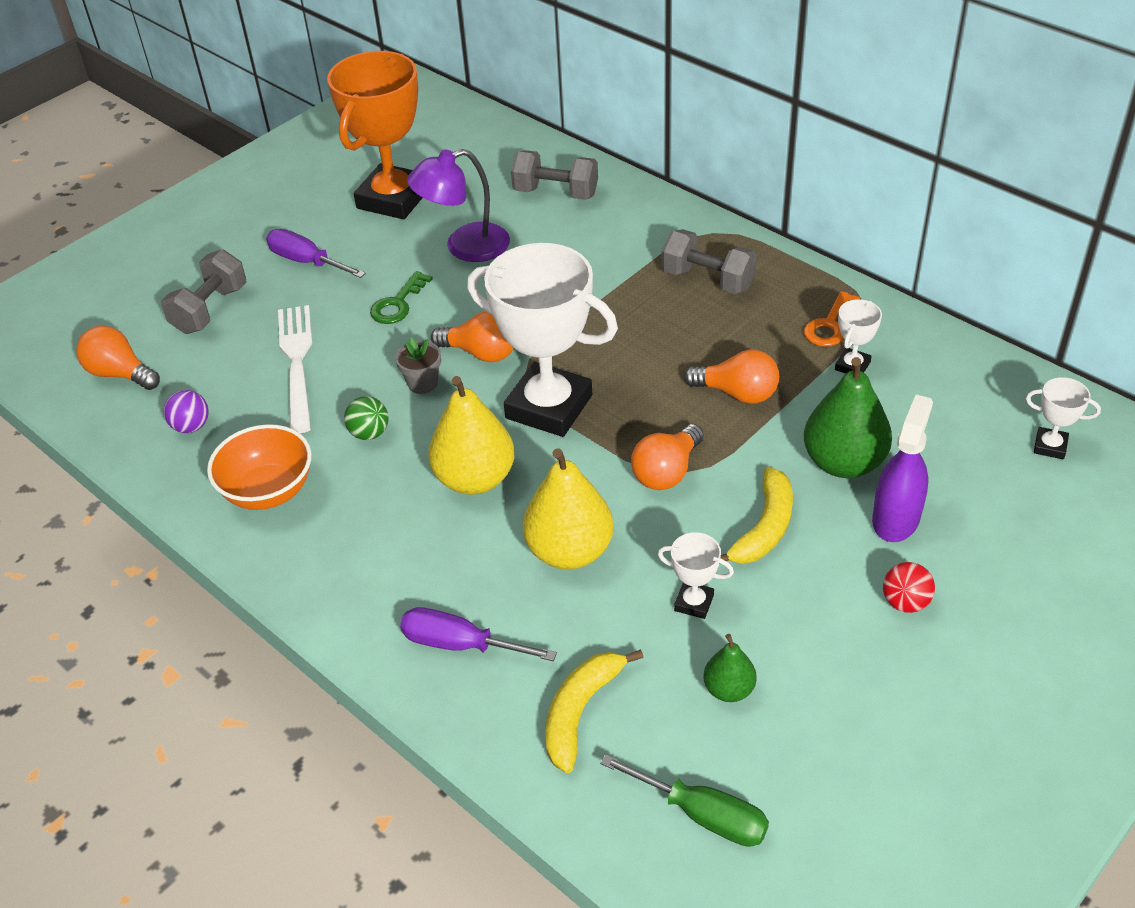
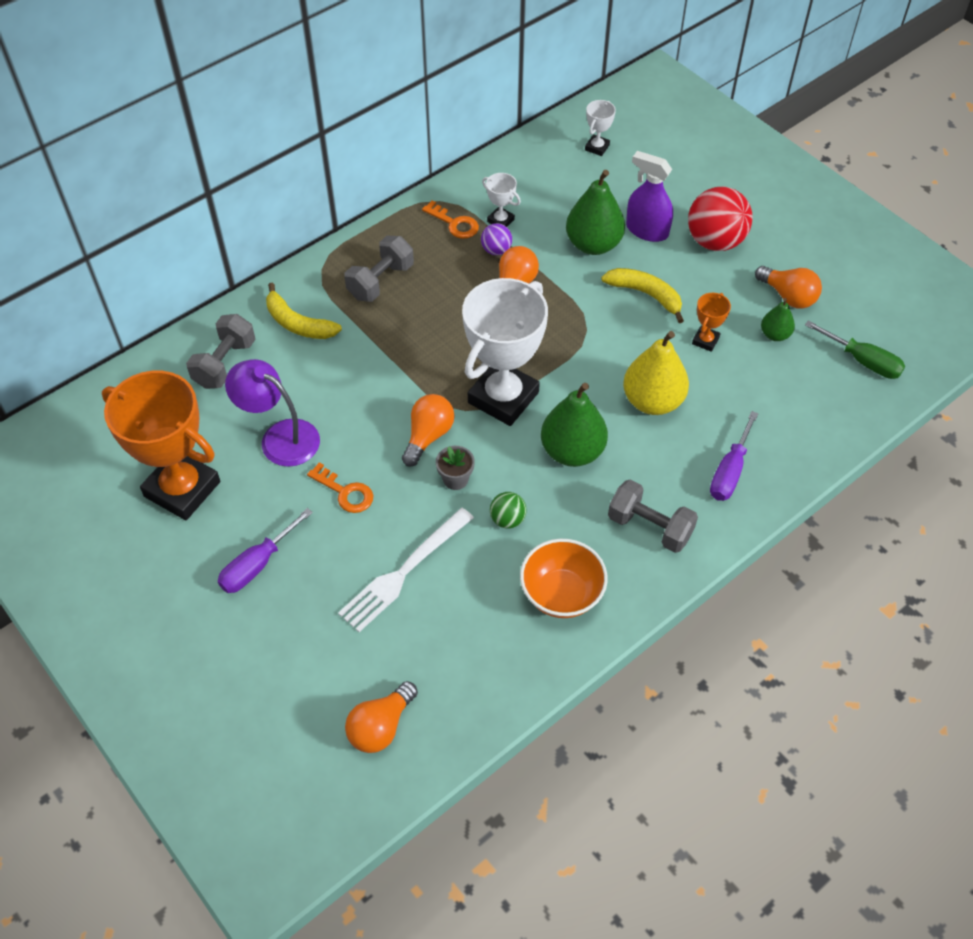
camera: 85 degrees left, 10 degrees up
(191, 426) = (470, 658): purple ball -> purple ball (496, 250)
(210, 309) = (305, 649): grey dumbbell -> grey dumbbell (649, 527)
(296, 361) = (403, 573): white fork -> white fork turned 45 degrees counterclockwise
(398, 303) = (345, 492): green key -> orange key
(465, 247) = (280, 437): purple lamp -> purple lamp turned 135 degrees clockwise
(475, 479) = (572, 451): yellow pear -> green pear
(580, 712) = (788, 410): yellow banana -> yellow banana (298, 323)
(667, 472) = (585, 337): orange light bulb -> orange light bulb (788, 296)
(694, 603) = (705, 341): white trophy -> orange trophy
(703, 815) = (863, 361): green screwdriver -> green screwdriver turned 90 degrees clockwise
(905, 602) = (715, 241): red ball -> red ball, size x2.00

